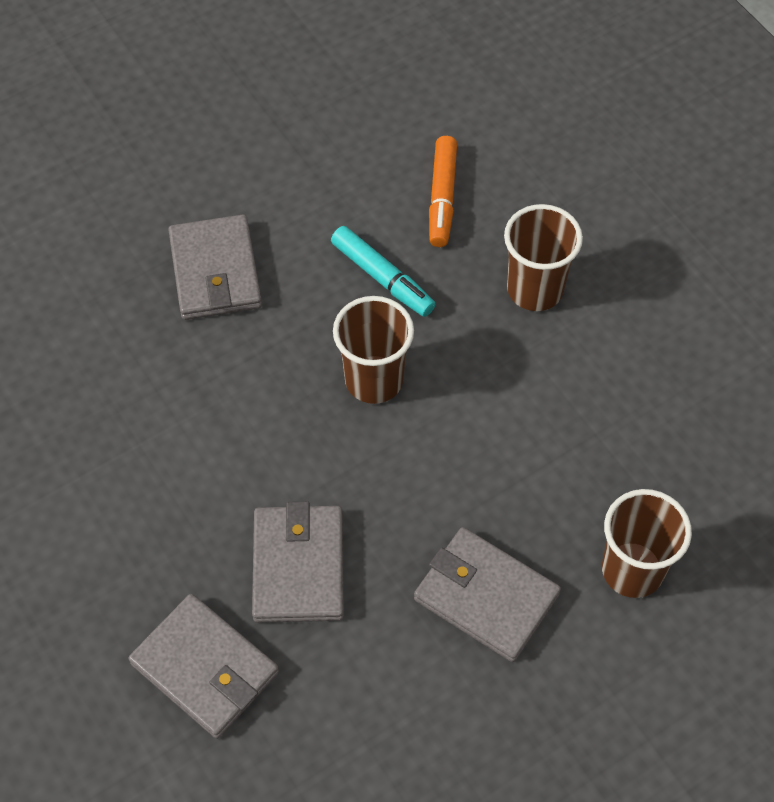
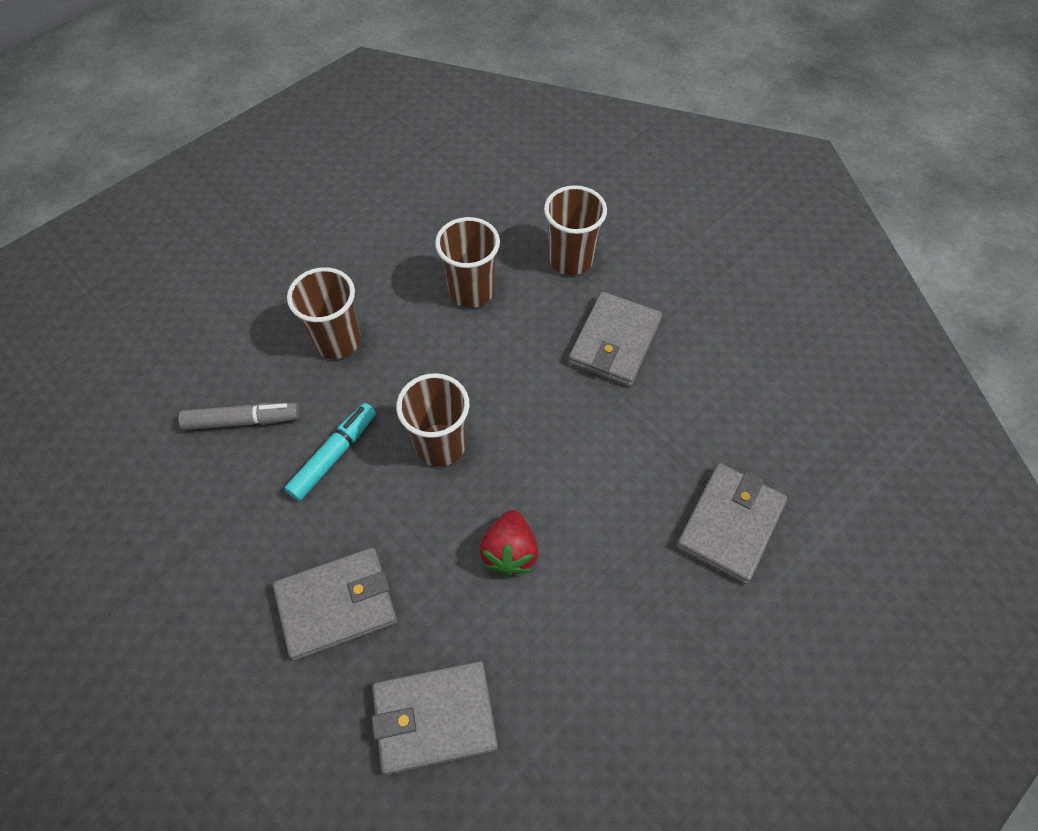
camera: 100 degrees left, 0 degrees up
(230, 430) = (509, 552): none -> red strawberry
(298, 567) = (624, 472): grey wallet -> grey wallet (435, 718)
(442, 197) = (242, 421): orange marker -> grey marker
(592, 440) = (471, 291): none -> brown cup

